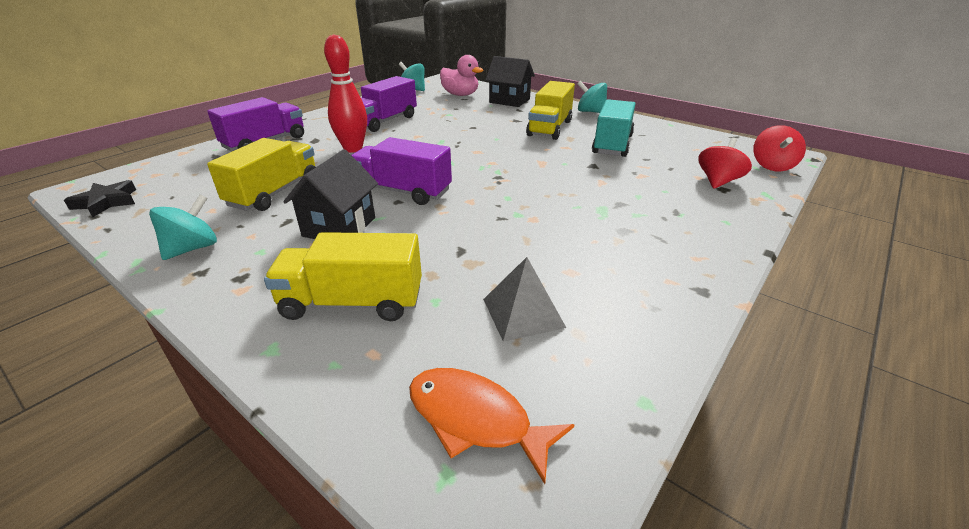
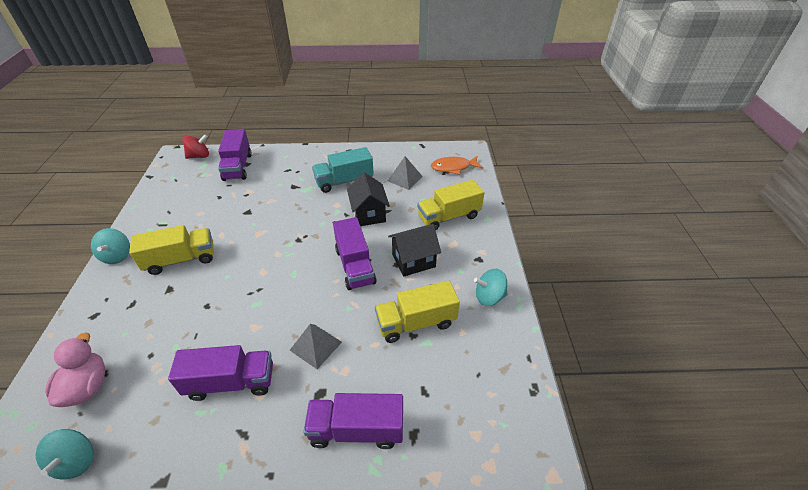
camera: 130 degrees left, 10 degrees up
(106, 202) = (523, 404): black star -> none
(352, 302) = (449, 217): yellow truck -> yellow truck turned 105 degrees clockwise
(353, 149) = (315, 346): red bowling pin -> grey pyramid
(476, 419) = (453, 167): orange fish -> orange fish turned 90 degrees clockwise
(509, 101) = (99, 327): black house -> black house (369, 214)
(612, 145) = (201, 217): turquoise truck -> turquoise truck (344, 181)
(718, 181) = (238, 167): red spinning top -> purple truck

